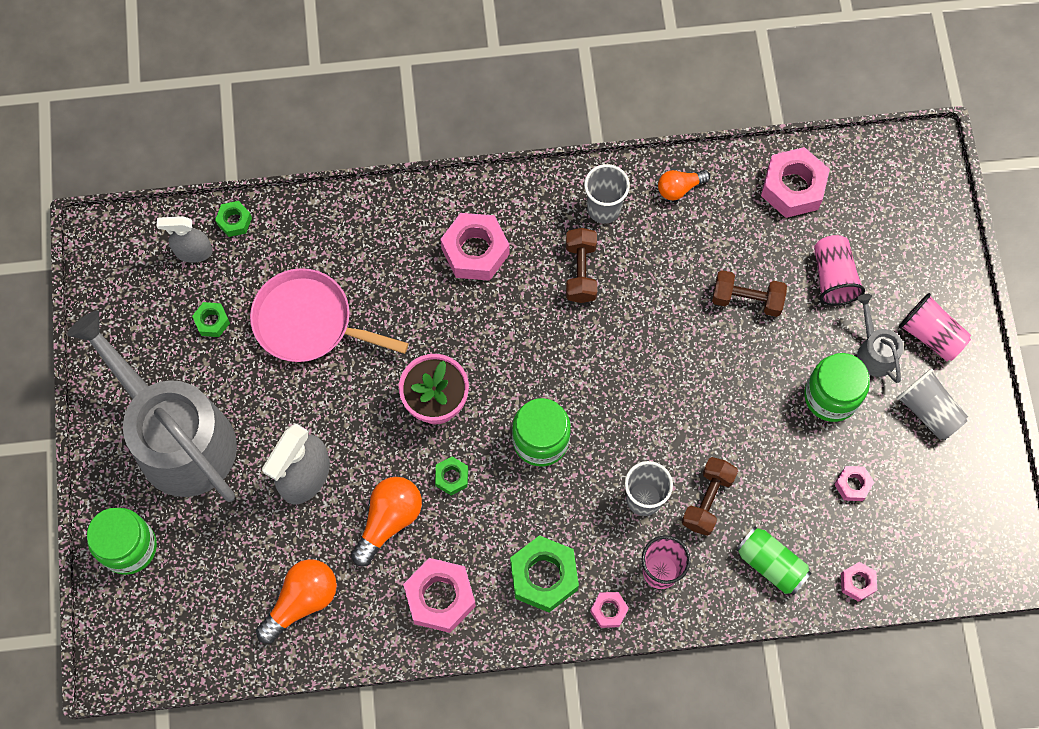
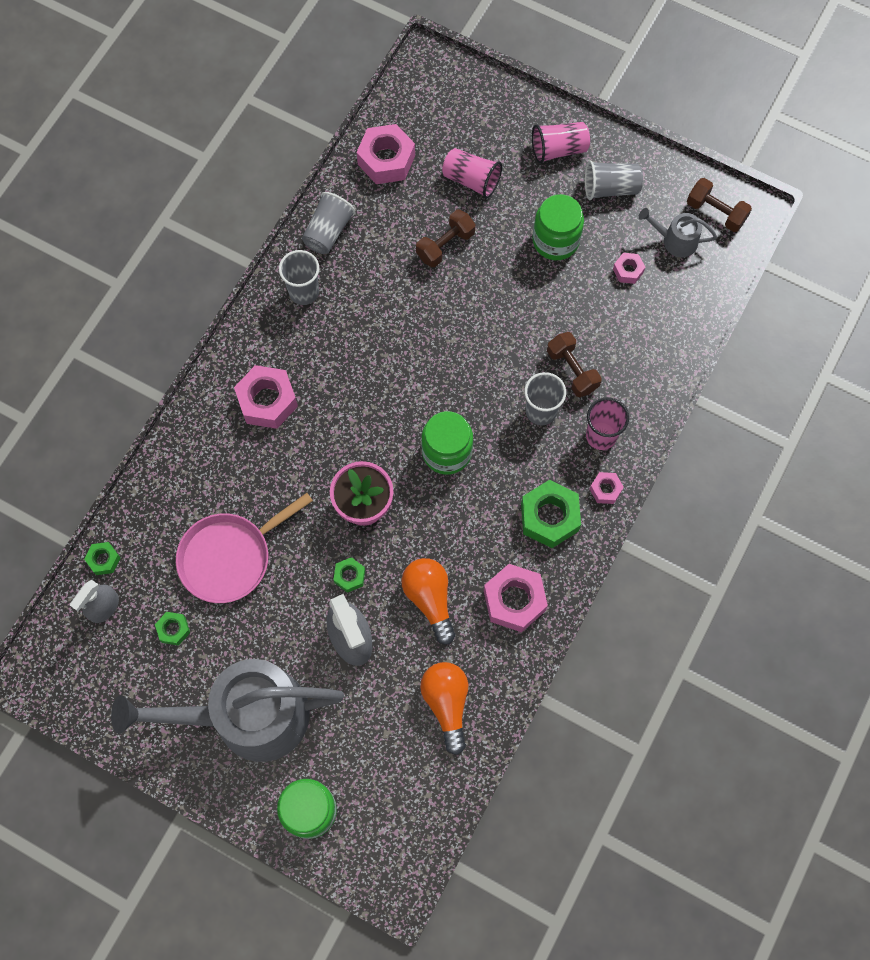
camera: 55 degrees left, 0 degrees up
(451, 477) = (429, 532): green nut -> green nut (349, 576)
(580, 271) = (340, 339): brown dumbbell -> brown dumbbell (715, 212)
(679, 188) = (328, 232): orange light bulb -> grey cup
(771, 564) = (646, 360): green can -> none
(857, 583) = (698, 315): pink nut -> none
(874, 352) = (544, 192): grey watering can -> grey watering can (675, 240)

